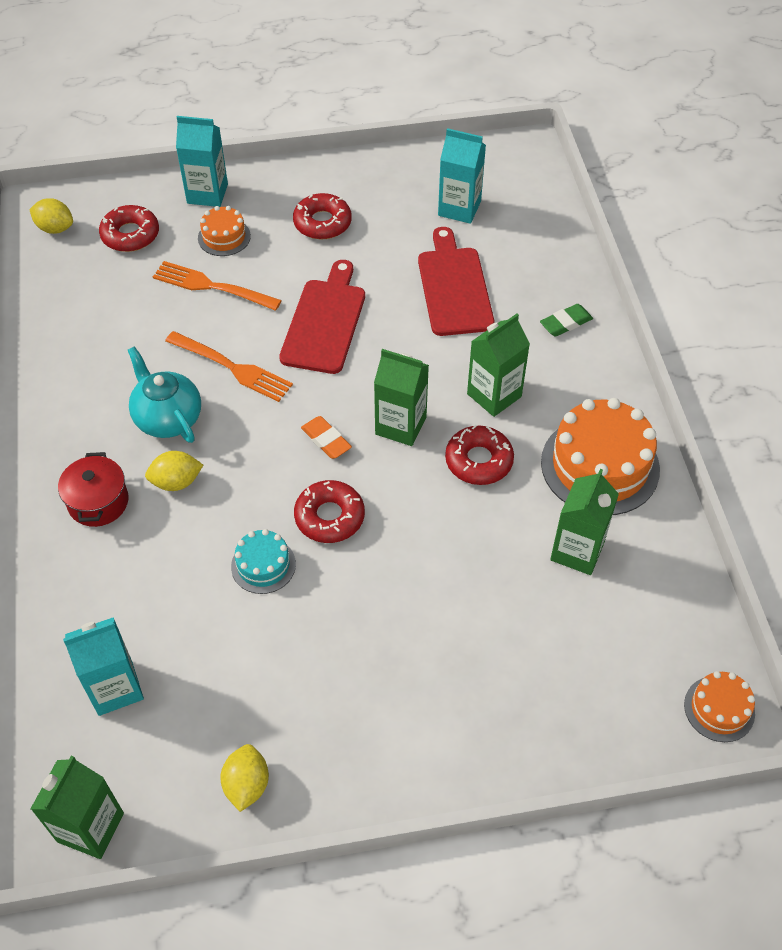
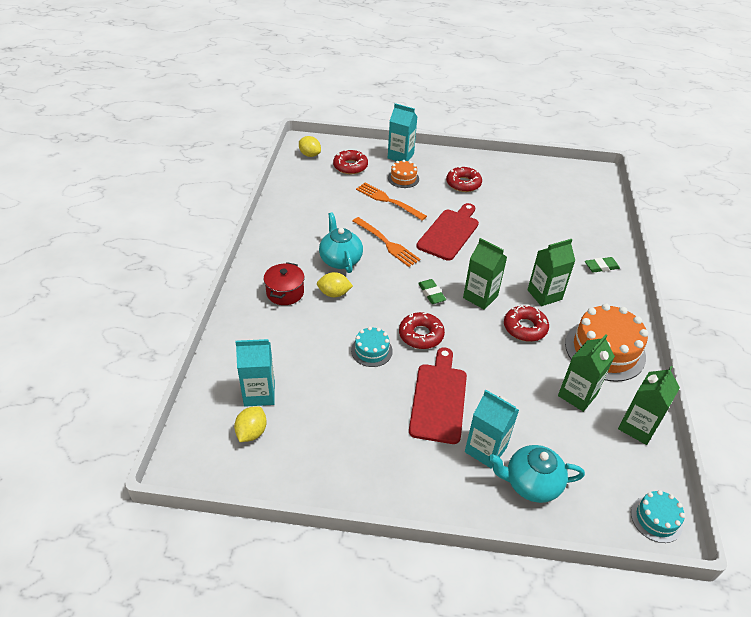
camera: 15 degrees right, 10 degrees down
(90, 827) = (216, 468): green carton -> green carton (637, 427)
(247, 785) = (320, 472): yellow lemon -> yellow lemon (251, 432)
(326, 440) = (431, 293): orange eraser -> green eraser
(454, 287) = (534, 232): red cutting board -> red cutting board (438, 399)
(459, 208) = (548, 194): turquoise carton -> turquoise carton (485, 449)
(544, 709) = (531, 483): none -> turquoise teapot
(719, 709) = (656, 519): orange cake -> turquoise cake

